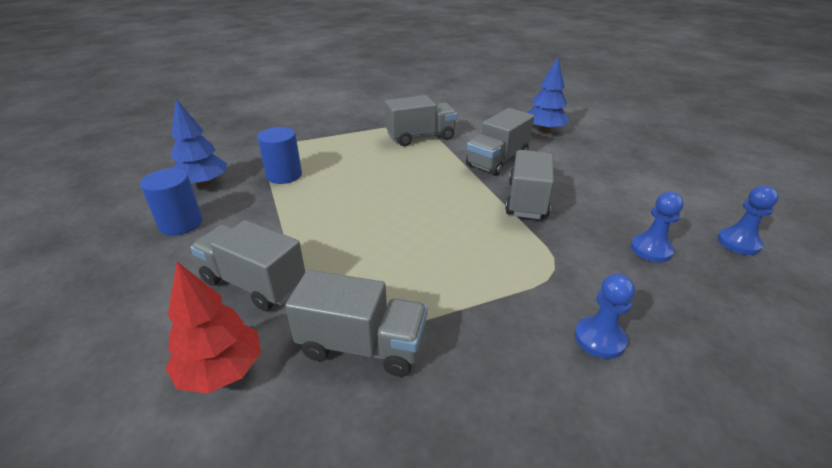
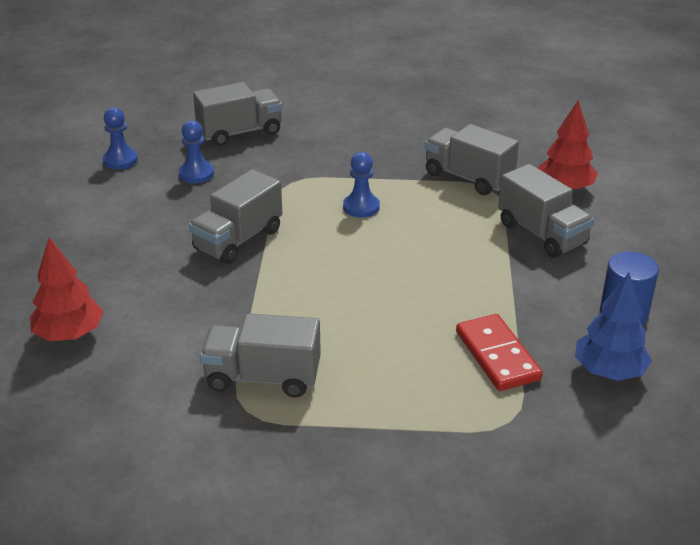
camera: 155 degrees left, 0 degrees up
(284, 175) = (497, 356): blue cylinder -> red domino
(497, 160) = (205, 299): grey truck -> grey truck (240, 132)
(544, 130) = (69, 334): blue tree -> red tree
(599, 339) = (313, 144): blue pawn -> blue pawn (361, 207)

